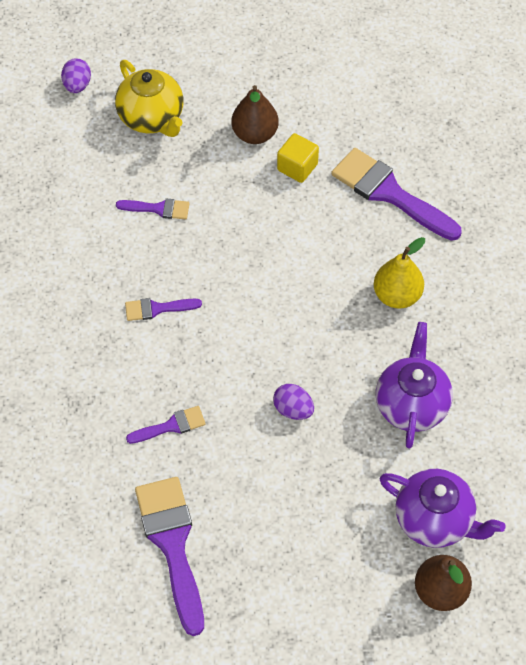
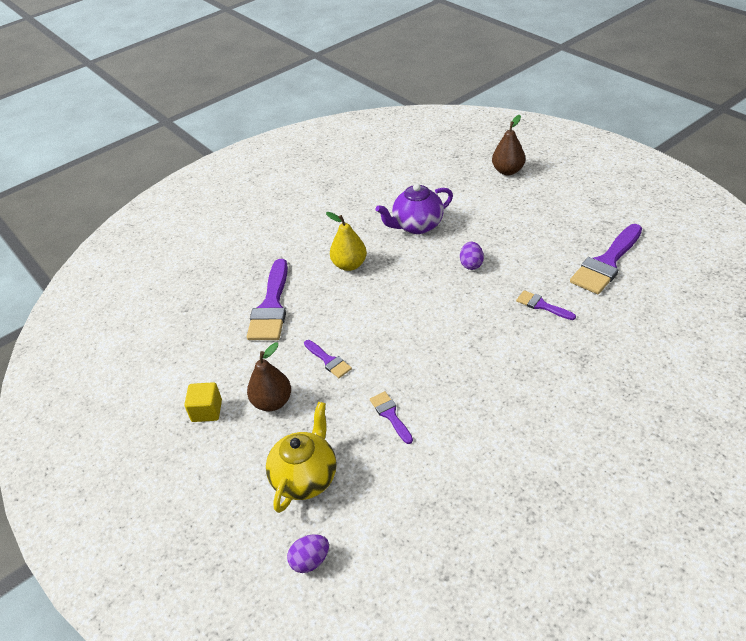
camera: 120 degrees left, 15 degrees down
(157, 309) = (471, 363): purple brush -> purple brush (328, 360)
(297, 167) = (285, 361): yellow cube -> yellow cube (207, 411)
(435, 520) = (474, 188): purple teapot -> none

